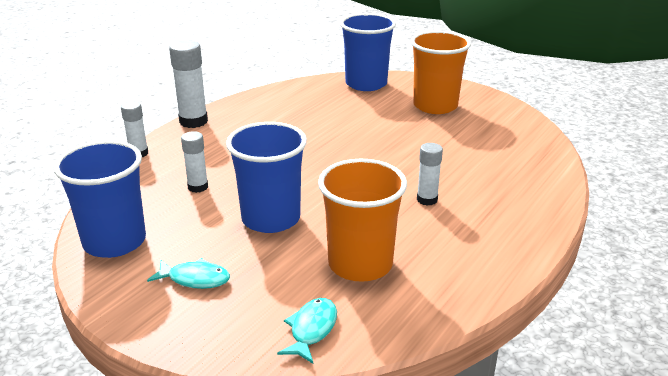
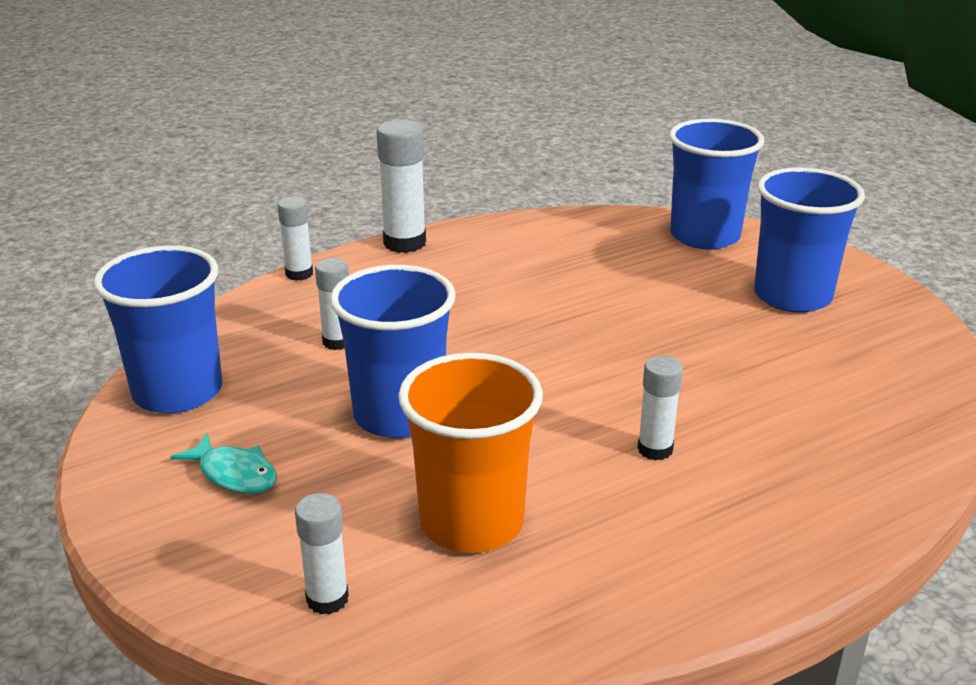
camera: 25 degrees right, 0 degrees up
(312, 329) = (327, 599): turquoise fish -> white glue stick
(435, 106) = (792, 296): orange cup -> blue cup

